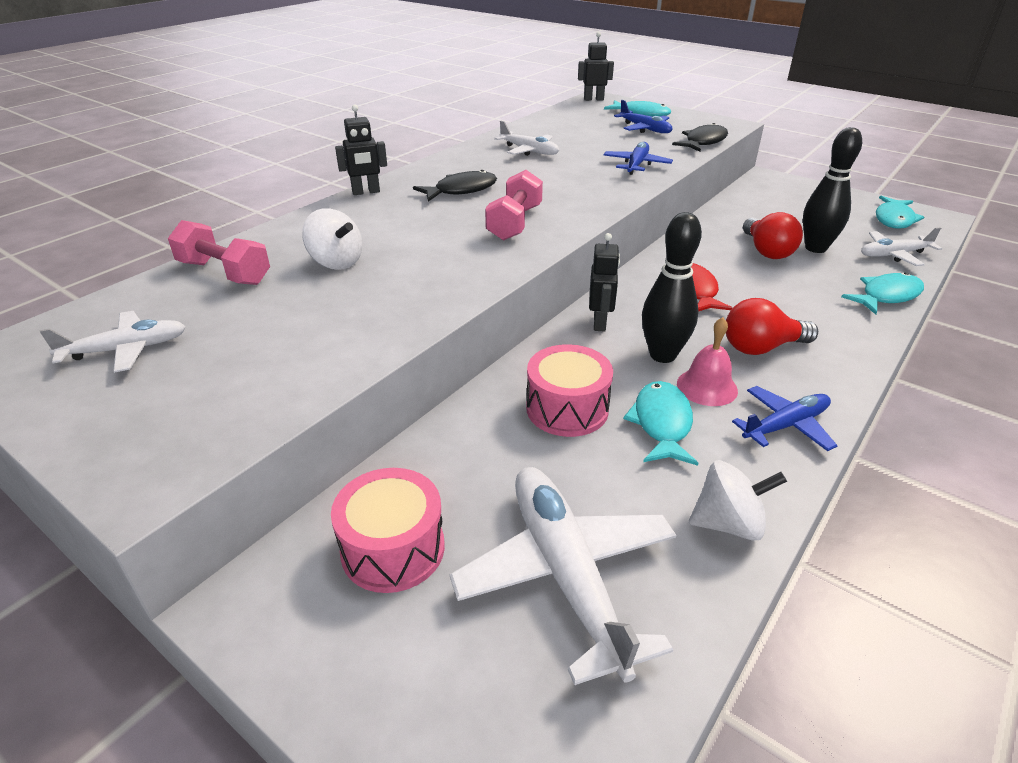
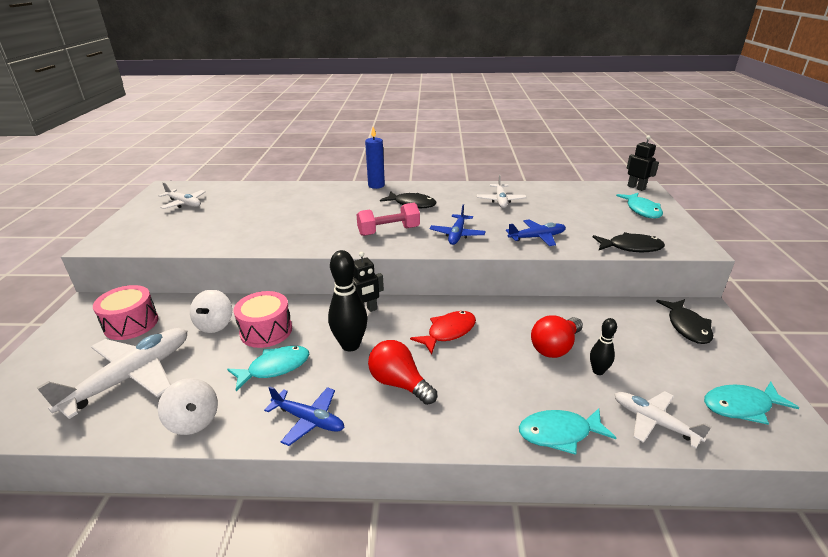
camera: 55 degrees right, 5 degrees down
(224, 273) = (259, 193): pink dumbbell -> none
(336, 262) = (292, 208): white spinning top -> white spinning top (215, 325)
(366, 192) = (376, 185): black robot -> blue candle
(644, 129) = (613, 220): blue plane -> blue plane (457, 234)
(707, 387) = (328, 373): pink bell -> none
(784, 193) = (687, 326): none -> black fish
(815, 248) = (598, 371): black bowling pin -> black bowling pin, size x0.56
(887, 296) = (559, 433): turquoise fish -> turquoise fish turned 150 degrees clockwise

